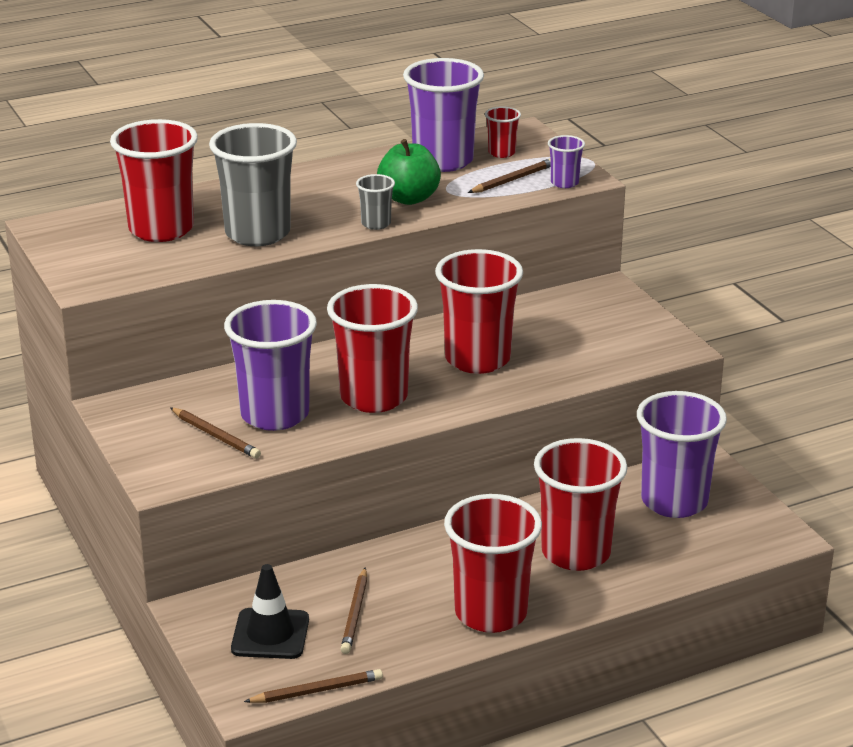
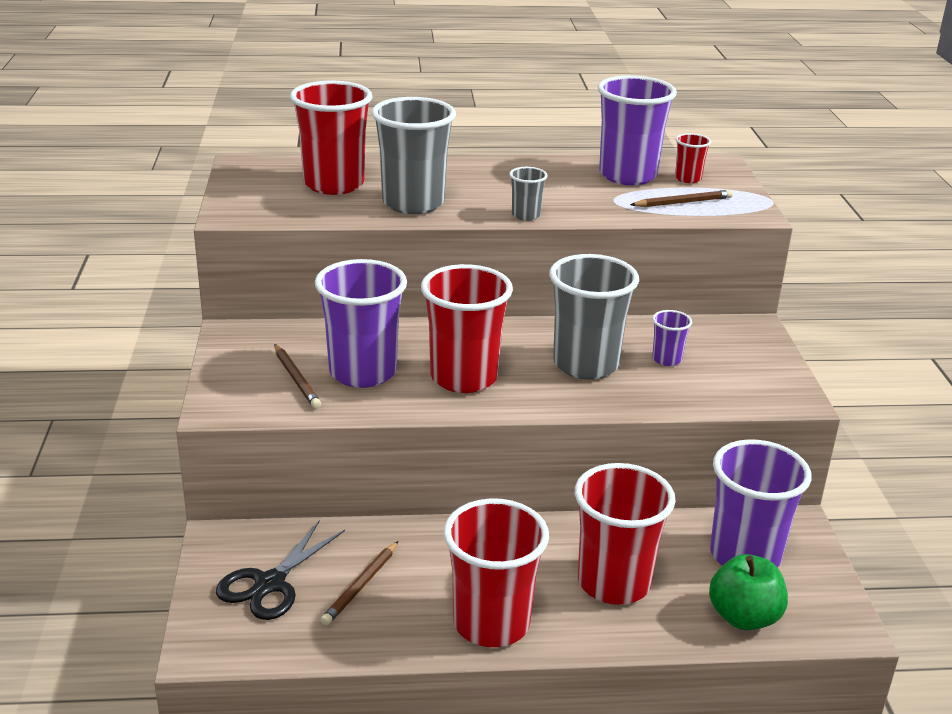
camera: 20 degrees right, 0 degrees up
(270, 634) = (270, 584): black traffic cone -> black scissors
(317, 690) = (273, 656): brown pencil -> none
(409, 198) = (572, 200): green apple -> green apple (744, 617)
(477, 359) = (585, 364): red cup -> grey cup
(564, 183) = (731, 214): purple cup -> purple cup (666, 359)

